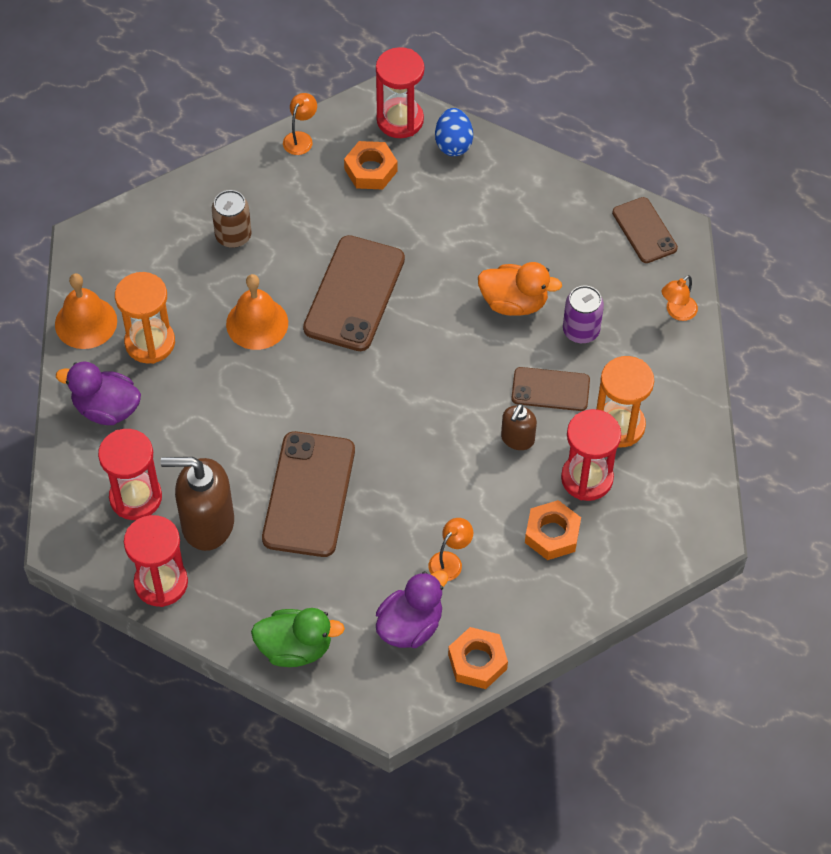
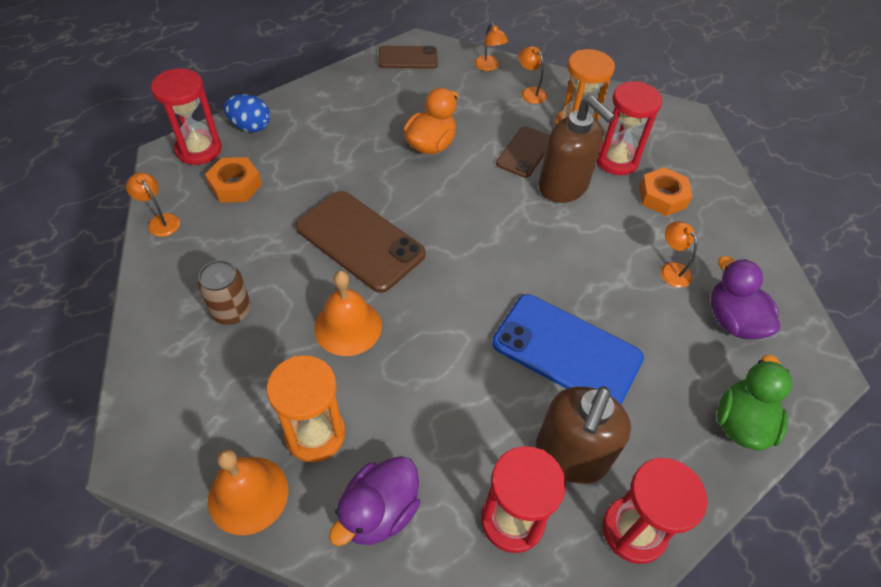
camera: 70 degrees left, 5 degrees down
(309, 494) = (566, 351): brown phone -> blue phone
(477, 662) = (778, 285): orange nut -> none
(517, 439) = (563, 186): brown soap dispenser -> brown soap dispenser, size x1.85
(581, 331) = (478, 118): purple can -> none
(655, 366) = (530, 92): none -> orange lamp

